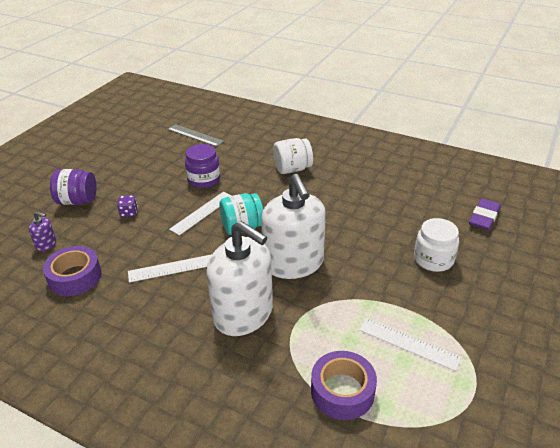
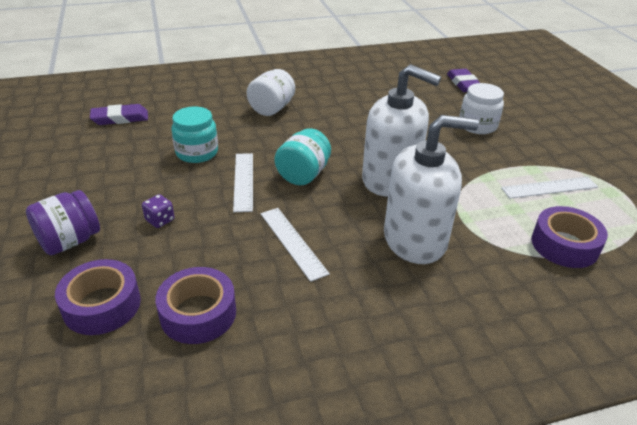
camera: 45 degrees left, 0 degrees up
(46, 244) = (102, 305): purple soap dispenser -> purple tape
(172, 268) = (293, 242): white ruler -> white ruler turned 60 degrees counterclockwise
(195, 135) = (120, 118): grey ruler -> purple eraser
(204, 179) = (197, 152): purple jar -> turquoise jar

